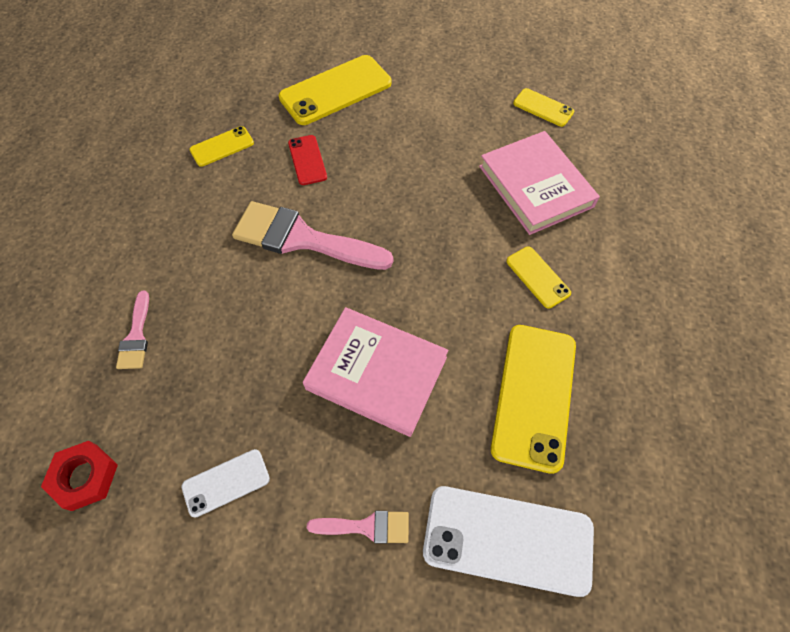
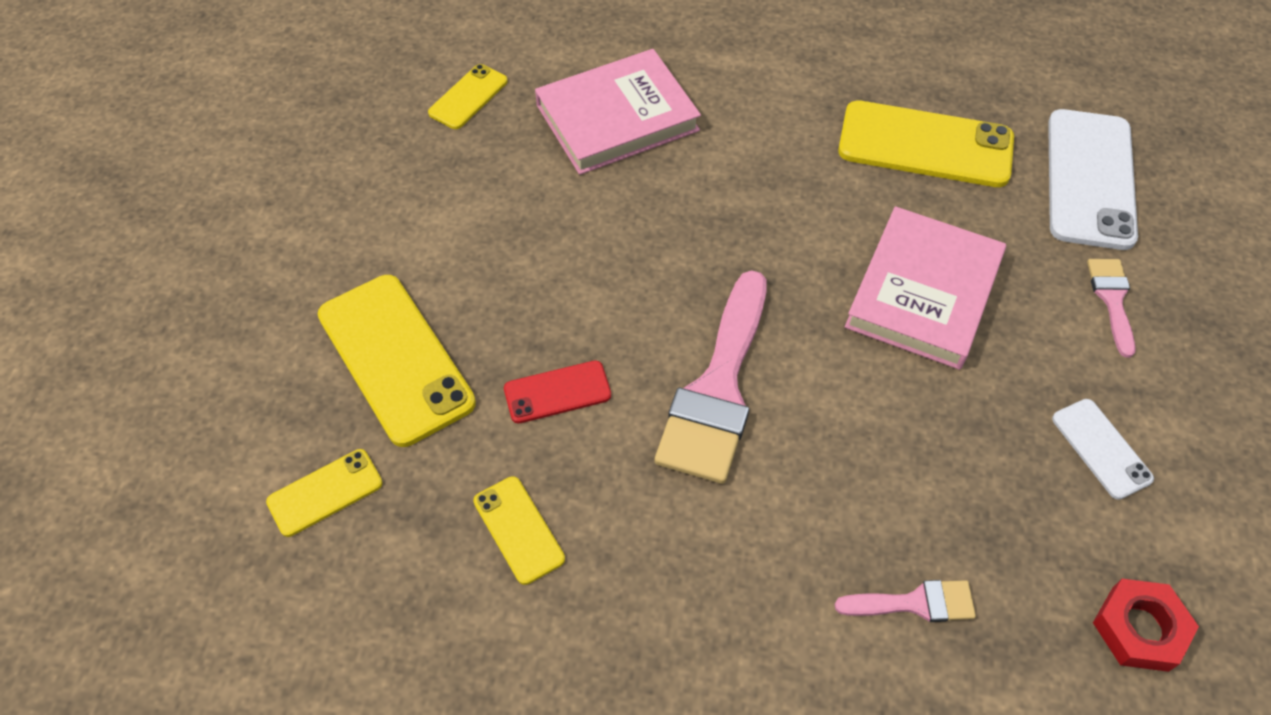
camera: 90 degrees left, 5 degrees down
(537, 277) = (764, 128): yellow phone -> yellow phone (325, 493)

